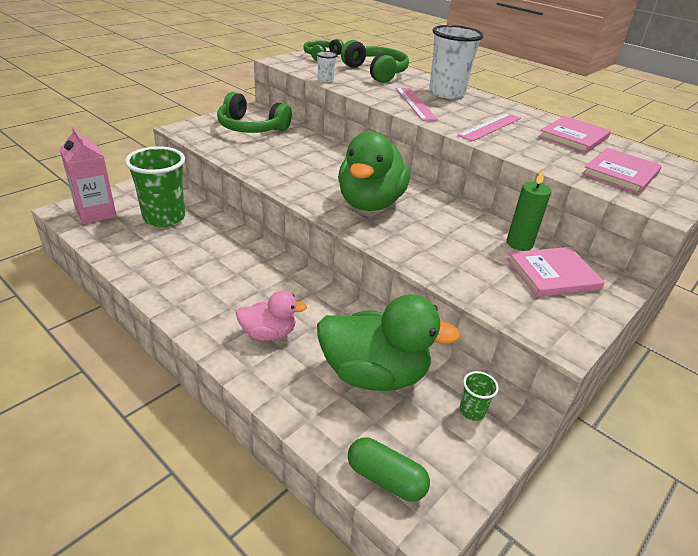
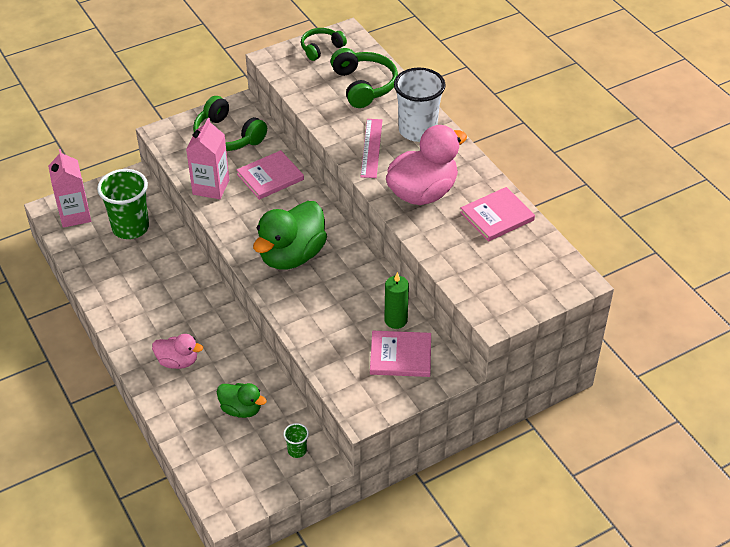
camera: 20 degrees right, 10 degrees up
(252, 160) = (211, 187): none -> pink carton
(325, 80) = (301, 99): white cup -> none
(374, 374) = (241, 409): green duck -> green duck, size x0.55
(385, 478) = (213, 481): green capsule -> none
(490, 127) = (422, 193): pink ruler -> pink duck
(621, 173) = (496, 272): pink book -> pink book (270, 177)

